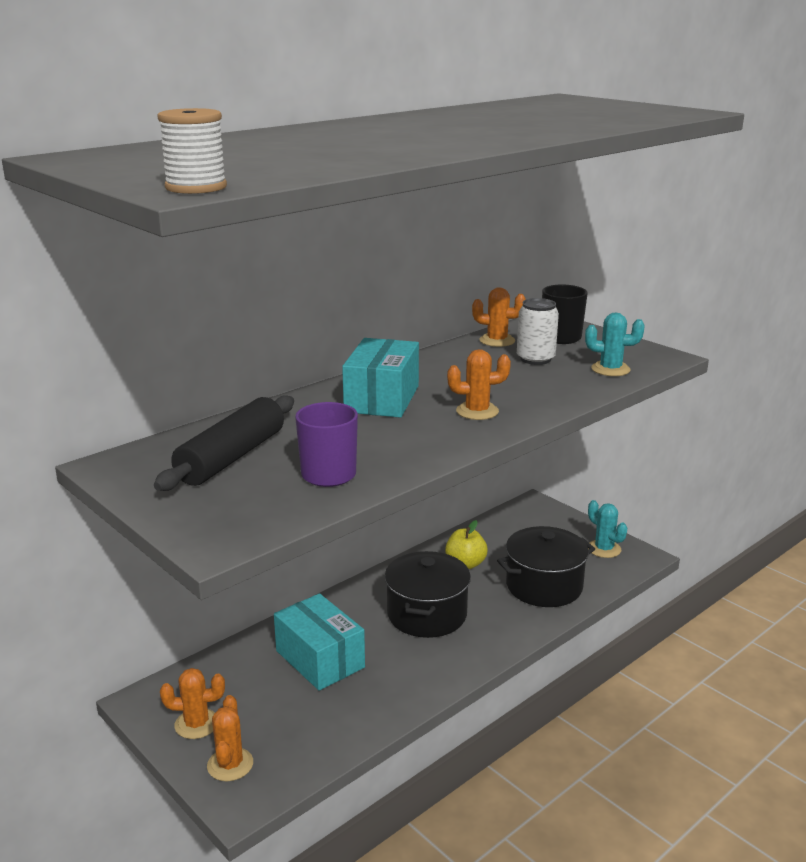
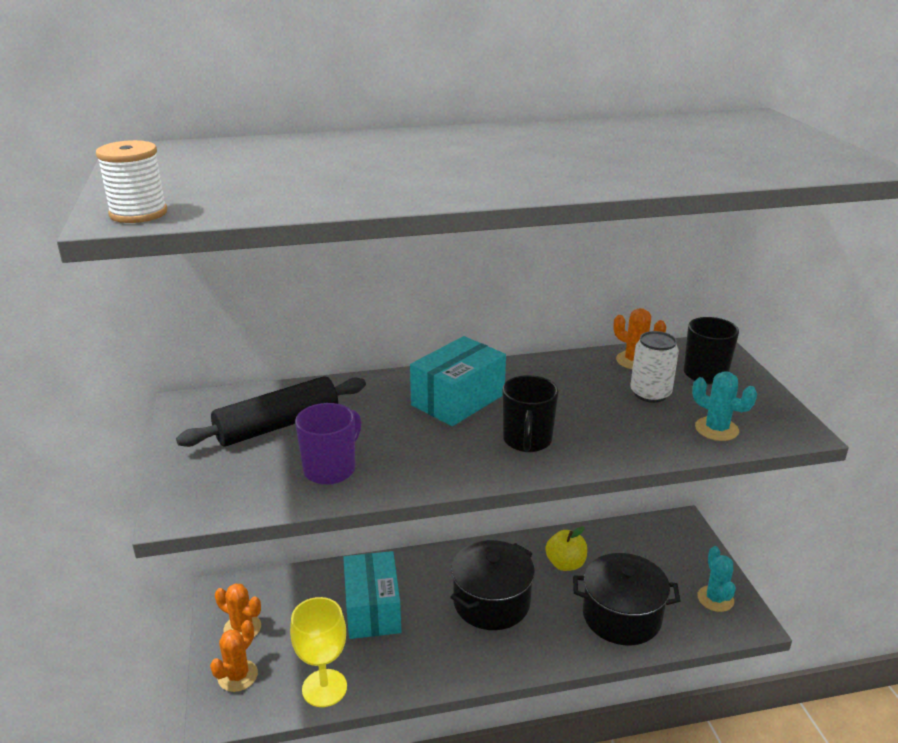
camera: 30 degrees right, 5 degrees up
(330, 738) = (324, 688): none -> yellow goblet
(477, 411) = (527, 441): orange cactus -> black mug

